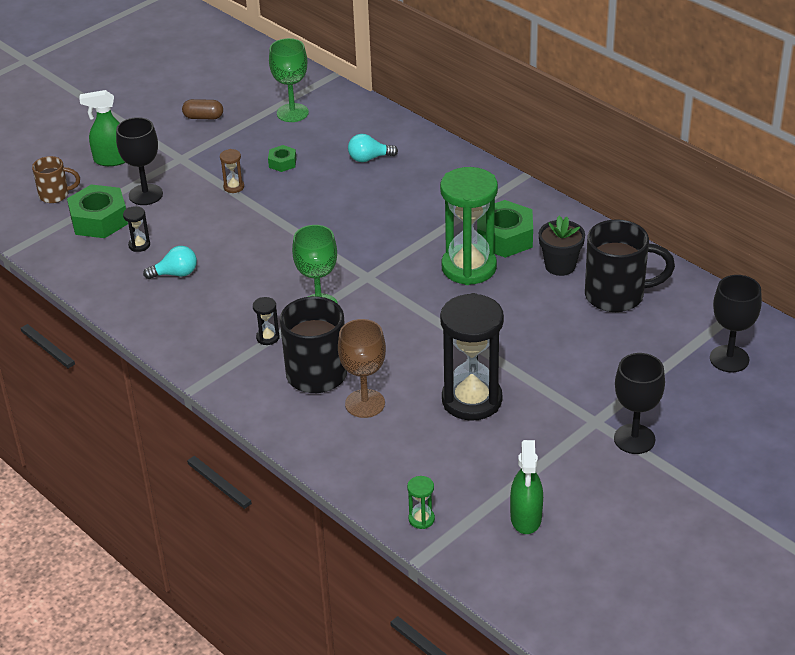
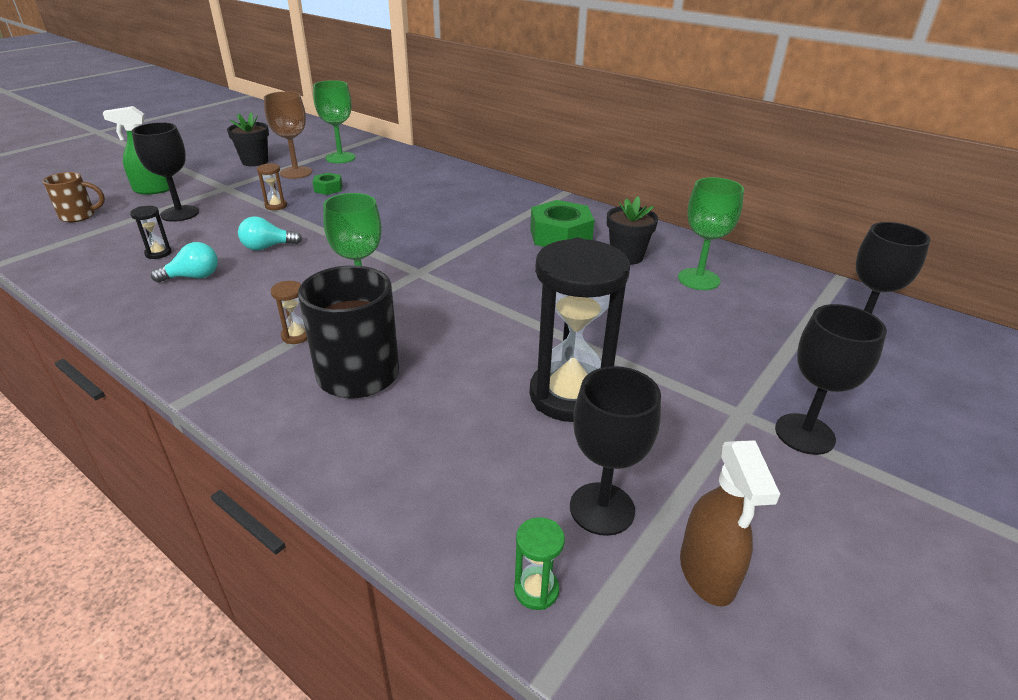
camera: 10 degrees left, 5 degrees down
(99, 220) = (120, 234): green nut -> none
(203, 117) = (255, 161): brown capsule -> black flower pot
(268, 337) = (296, 336): black hourglass -> brown hourglass
(365, 403) = (425, 408): brown goblet -> brown goblet (296, 172)
(369, 158) = (414, 184): turquoise light bulb -> turquoise light bulb (267, 247)
(469, 267) = (530, 261): green hourglass -> none
(473, 478) = (602, 508): none -> black goblet
(526, 518) = (707, 573): green spray bottle -> brown spray bottle
(617, 295) = (698, 279): black mug -> green goblet

